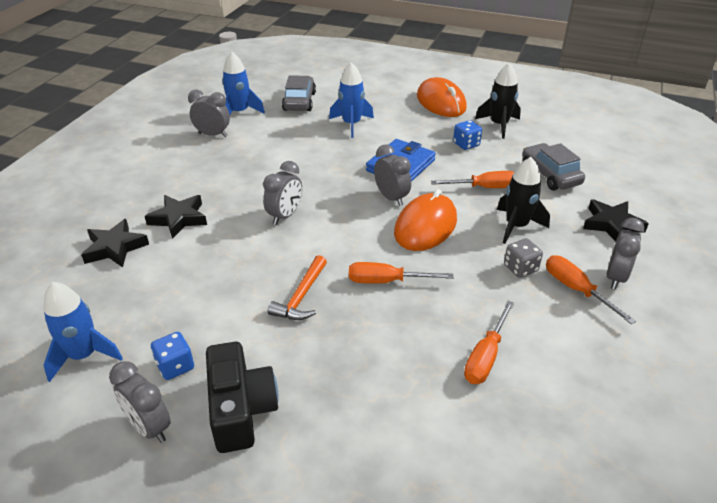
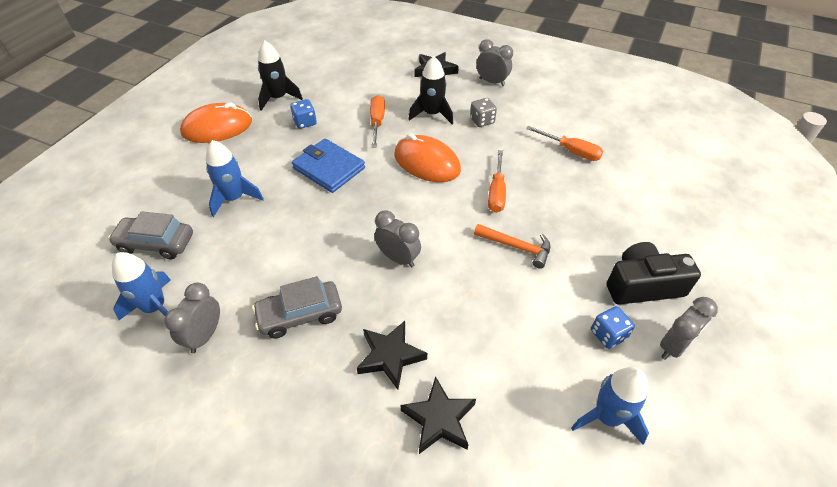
camera: 85 degrees left, 10 degrees up
(391, 198) = (381, 179): grey clock -> none
(550, 175) = (366, 85): grey car -> grey car (300, 315)
(576, 290) = (504, 101): orange screwdriver -> none

